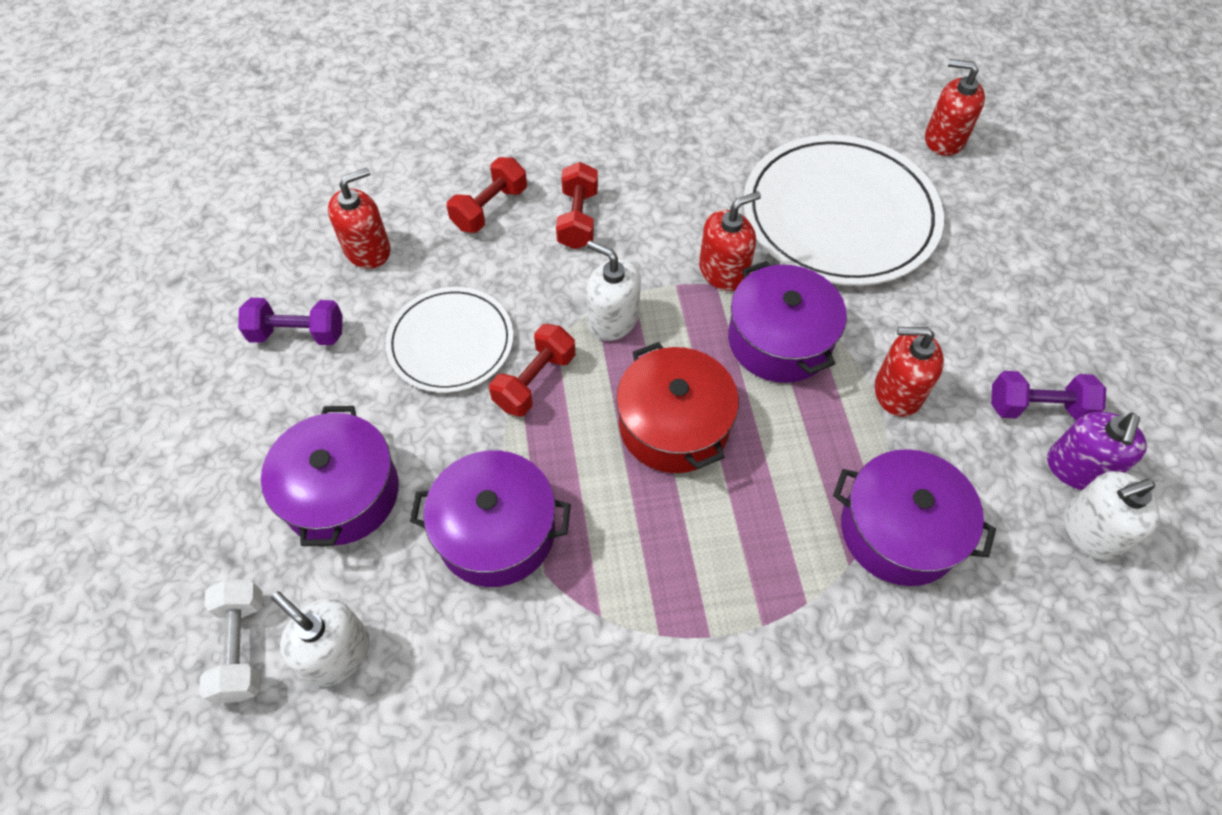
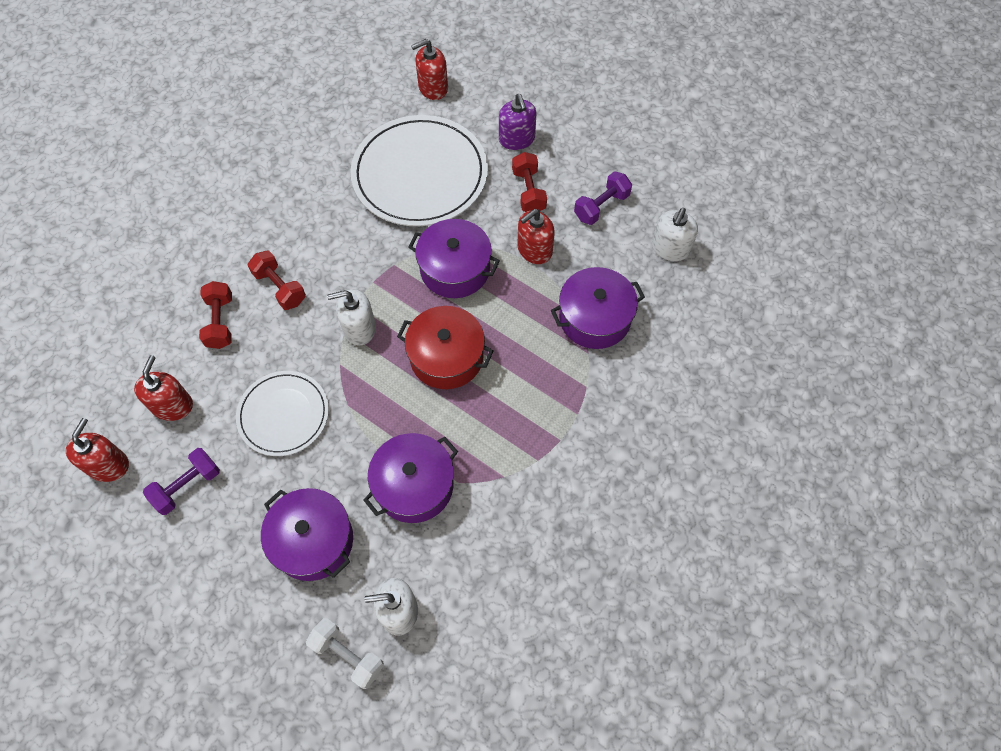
camera: 45 degrees left, 5 degrees up
(535, 381) = (353, 395): red dumbbell -> red dumbbell (529, 191)
(723, 271) = (390, 254): red soap dispenser -> red soap dispenser (108, 465)
(1077, 468) = (642, 223): purple soap dispenser -> purple soap dispenser (517, 139)

